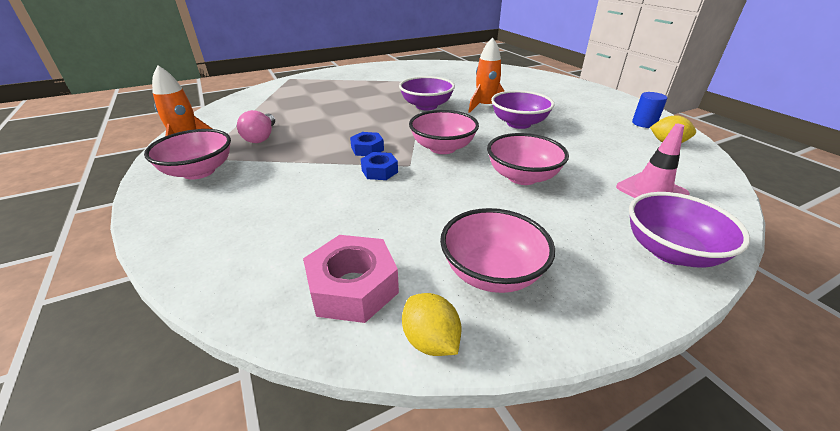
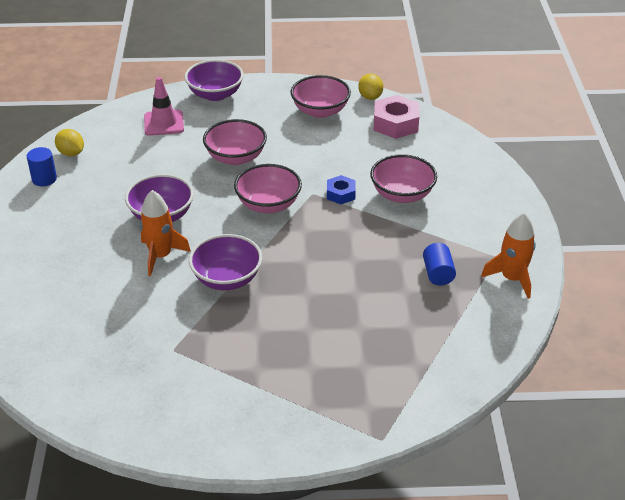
camera: 155 degrees left, 5 degrees up
(199, 171) = (494, 237): pink bowl -> pink bowl (402, 194)
(261, 137) = (438, 274): pink light bulb -> blue cylinder
(367, 149) = (337, 223): blue nut -> none

